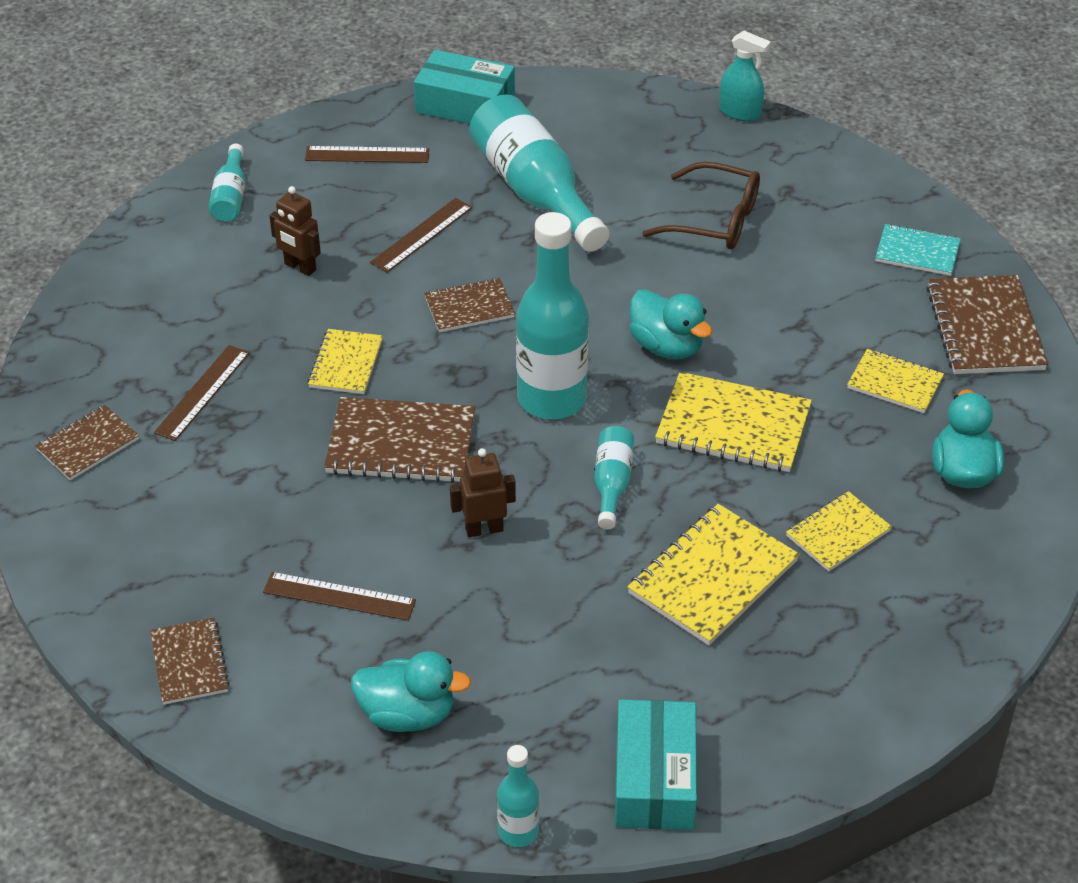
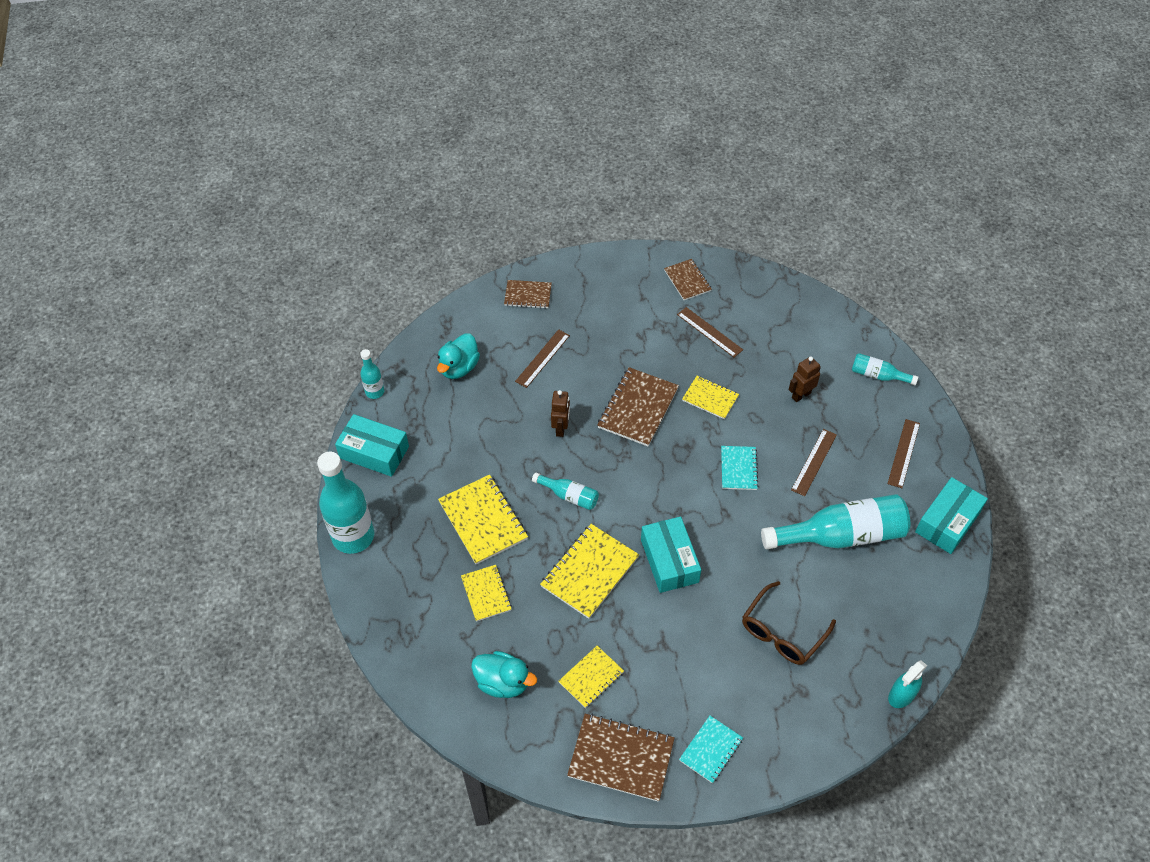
camera: 110 degrees right, 10 degrees up
(421, 235) = (814, 462): brown ruler -> brown ruler turned 60 degrees clockwise
(469, 307) = (738, 469): brown notebook -> turquoise notebook
(552, 399) = (646, 487): turquoise bottle -> turquoise bottle (353, 536)
(667, 346) = (669, 561): turquoise duck -> turquoise box

